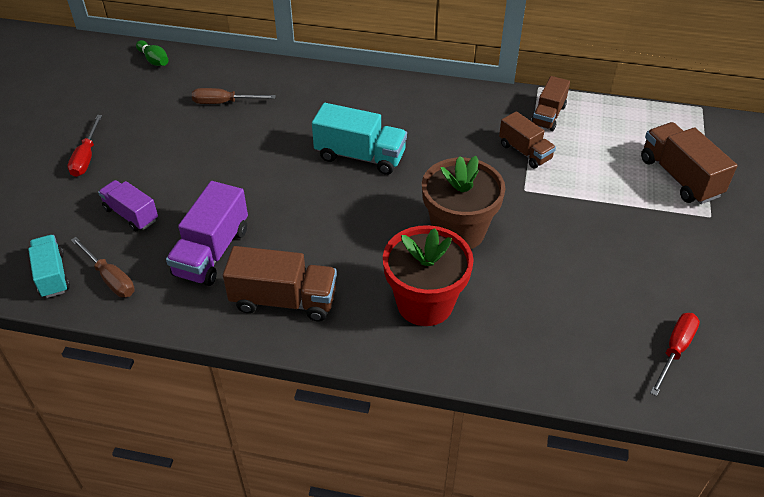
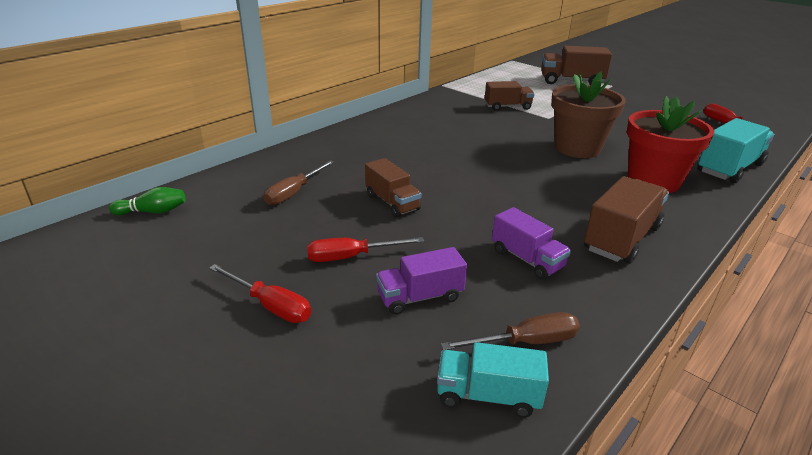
camera: 60 degrees left, 15 degrees down
(158, 166) = (351, 257): none -> red screwdriver
(212, 252) = (527, 259): purple truck -> purple truck, size x0.65
(360, 156) = (452, 156): turquoise truck -> turquoise truck (729, 168)
(548, 115) = (476, 91): brown truck -> brown truck (392, 202)

